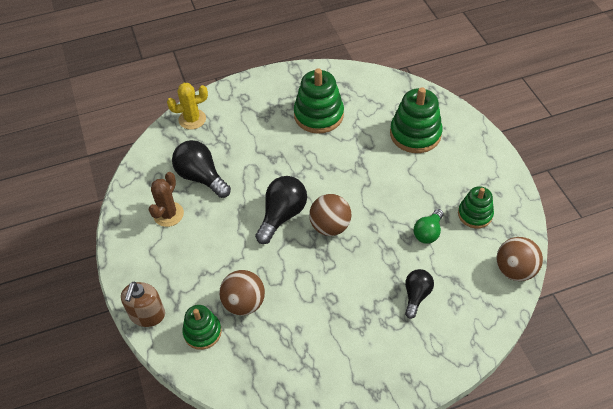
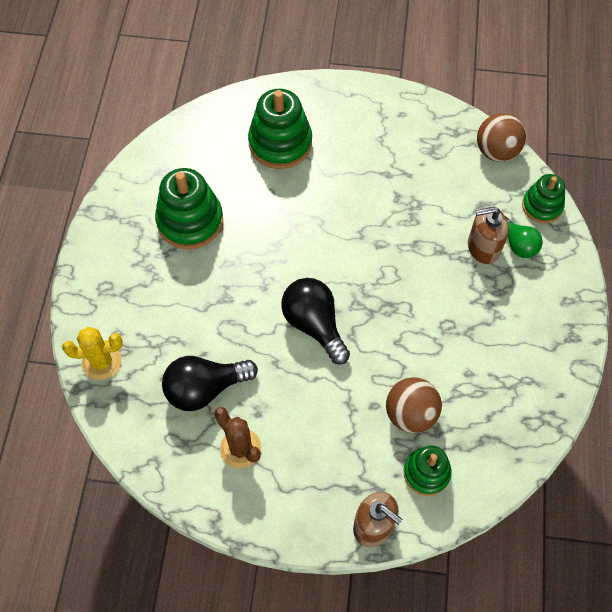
camera: 65 degrees left, 10 degrees up
(192, 119) = (102, 362): yellow cactus -> yellow cactus turned 75 degrees clockwise
(330, 226) = (356, 284): brown ball -> none
(416, 295) = (483, 247): black light bulb -> brown soap dispenser
(428, 232) = (415, 199): green light bulb -> green light bulb (518, 244)
(475, 214) = (415, 147): green stacking toy -> green stacking toy (542, 206)

